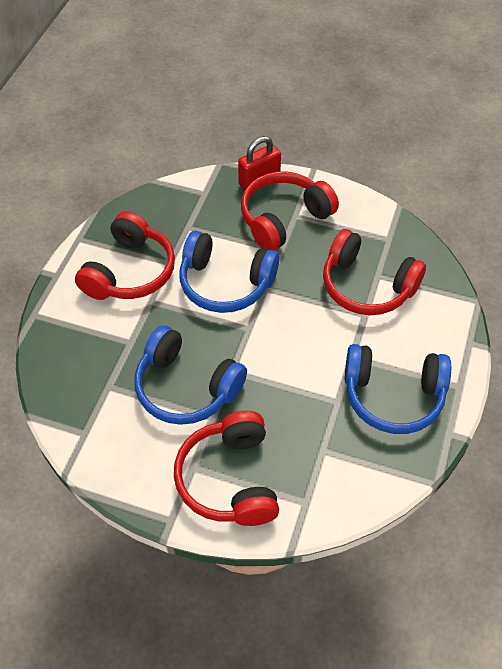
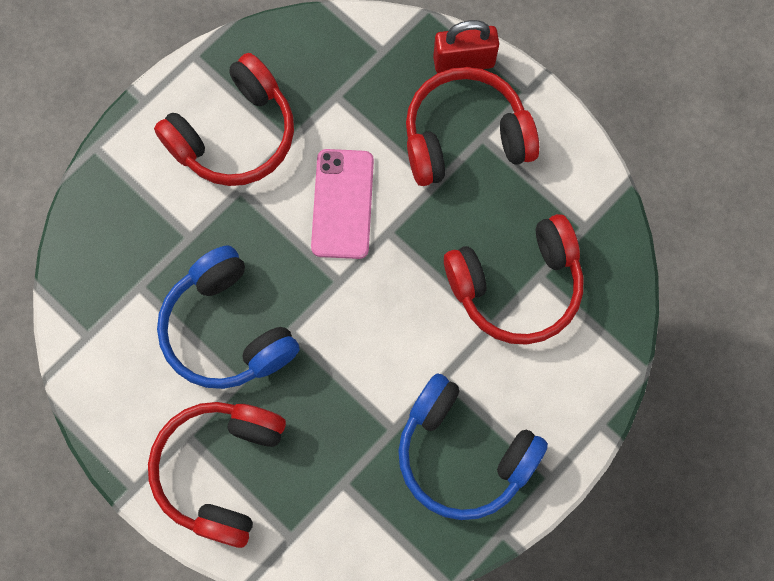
camera: 25 degrees right, 20 degrees up
(225, 283) = (342, 204): blue headphones -> pink phone
(367, 286) = (516, 286): red headphones -> red headphones turned 75 degrees counterclockwise

